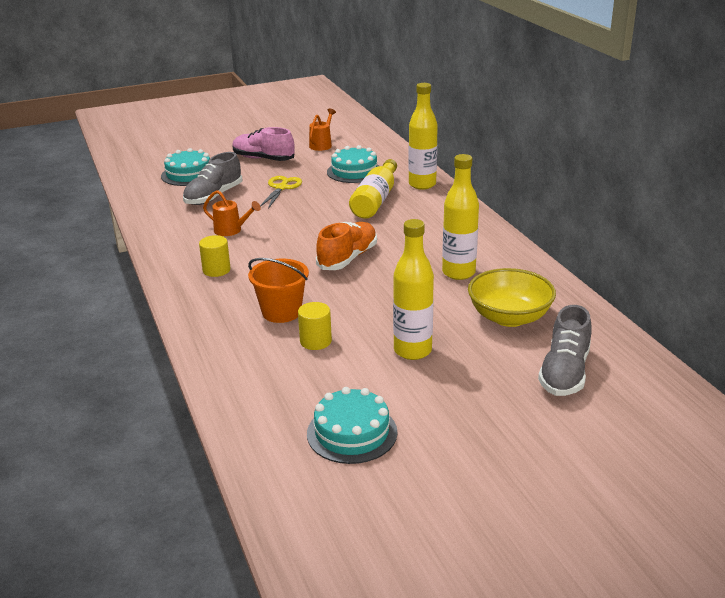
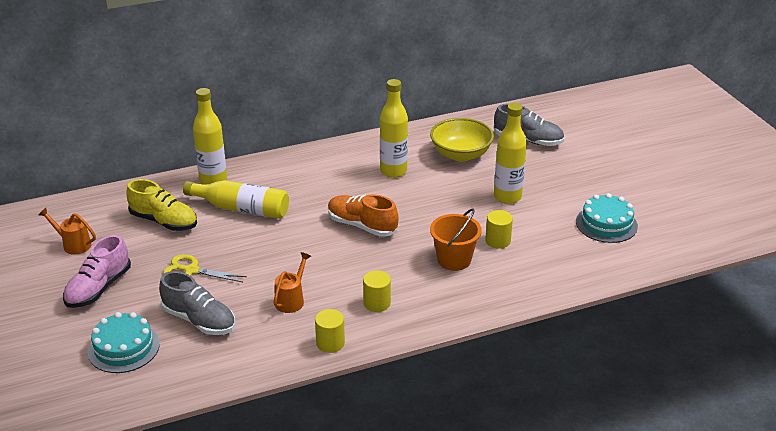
camera: 90 degrees left, 5 degrees up
(165, 250) = (330, 343): none -> yellow cylinder
(354, 171) = (164, 221): turquoise cake -> yellow shoe

